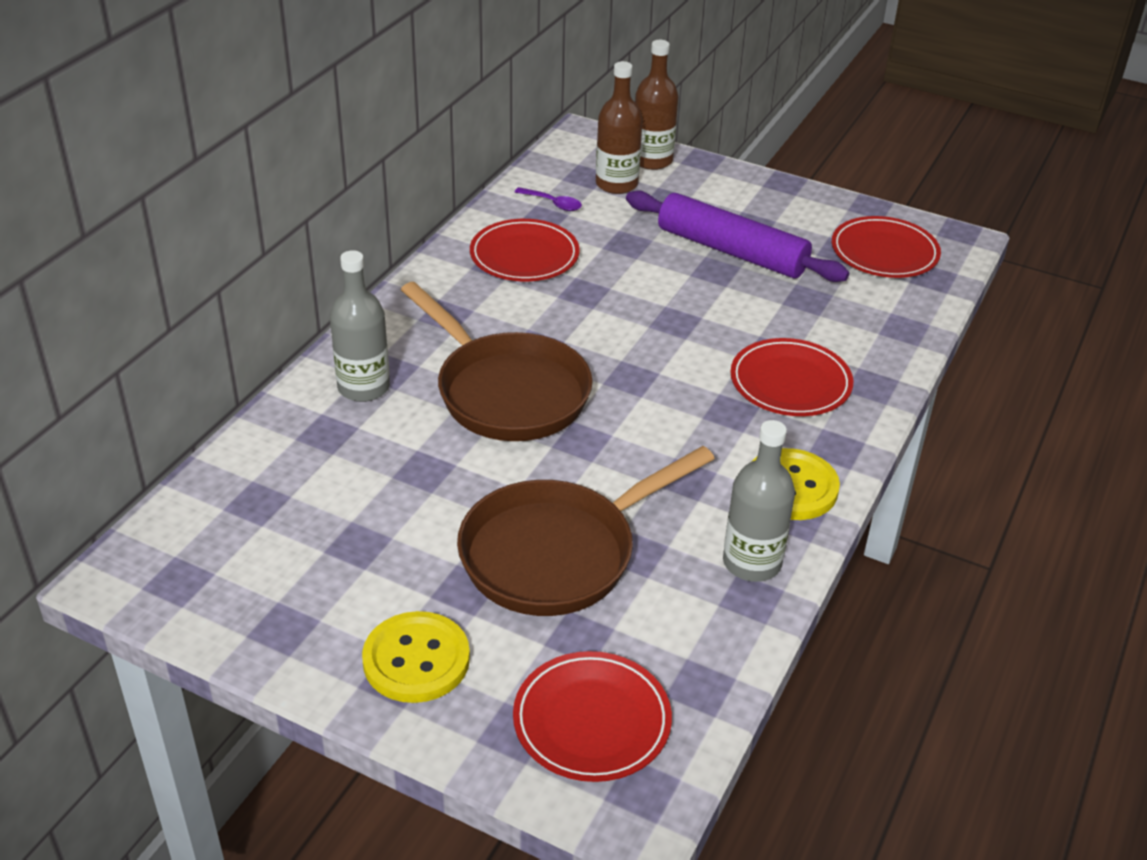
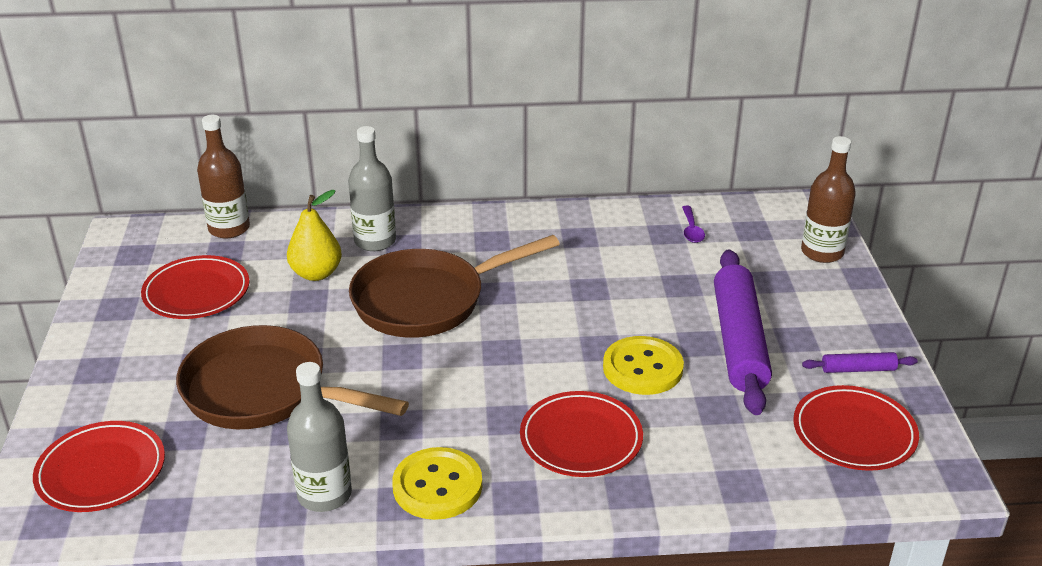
camera: 60 degrees right, 5 degrees down
(380, 448) = (316, 273): none -> yellow pear
(416, 660) = (118, 371): yellow button -> yellow button (642, 368)
(507, 392) = (427, 300): brown pan -> brown pan turned 45 degrees clockwise
(524, 256) = (604, 244): red plate -> red plate (196, 292)
(616, 184) = (761, 248): brown bottle -> brown bottle (229, 228)
(814, 216) = (858, 369): none -> purple rolling pin

